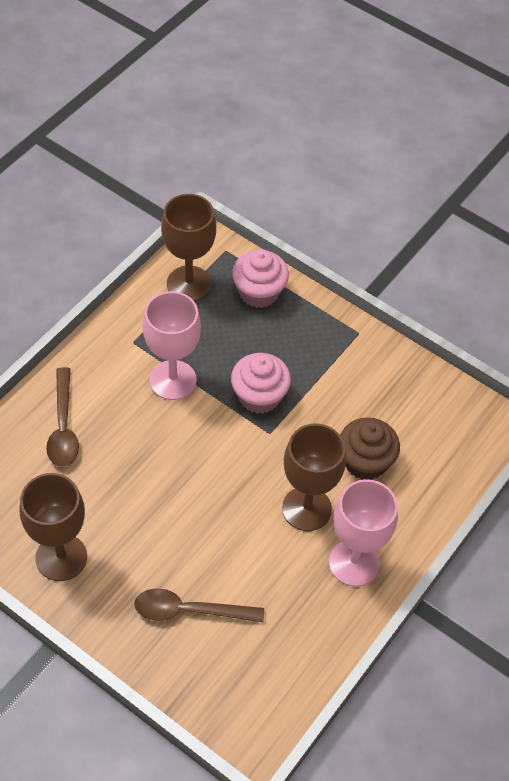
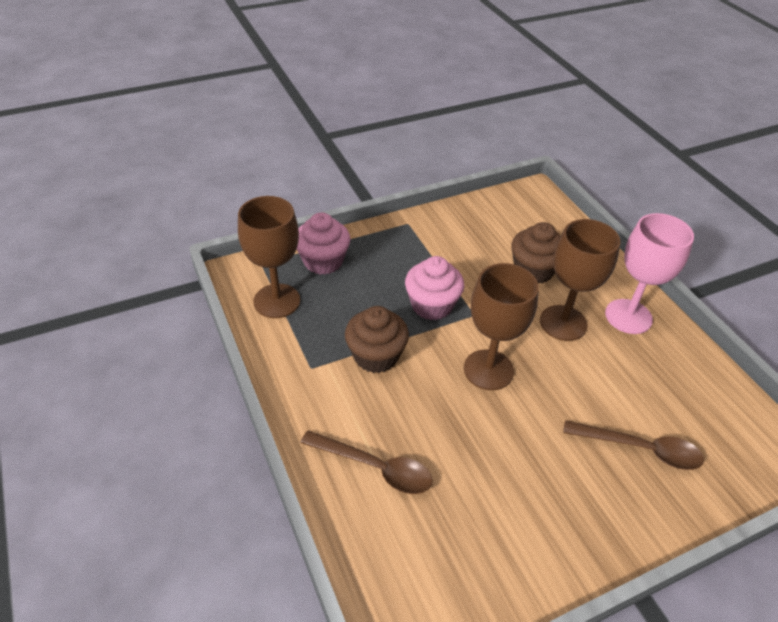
camera: 60 degrees left, 10 degrees down
(61, 557) = (538, 537): brown goblet -> brown goblet (488, 370)
(173, 380) = (376, 356): pink goblet -> brown cupcake
(189, 610) = (640, 449): brown spoon -> brown spoon turned 105 degrees counterclockwise

